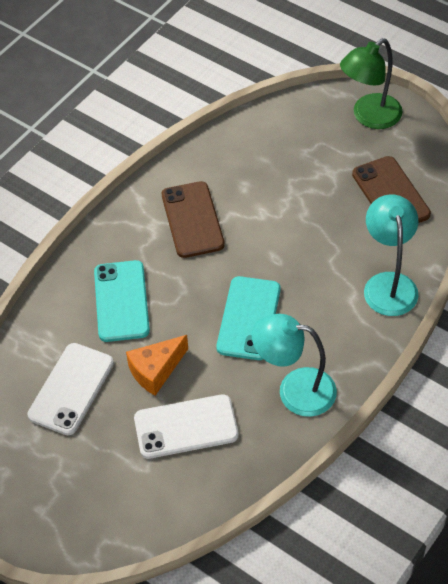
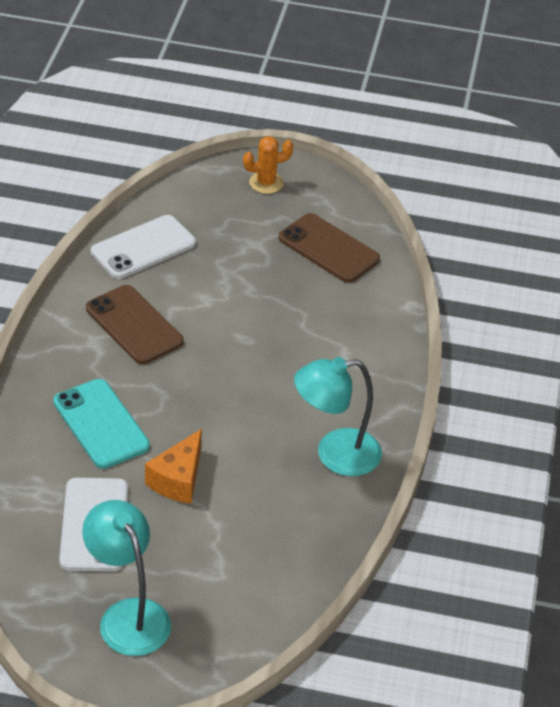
camera: 30 degrees left, 10 degrees down
(186, 427) = (241, 523): white phone -> white phone (143, 247)
(248, 318) = (249, 402): turquoise phone -> none
(369, 117) = (266, 183): green lamp -> orange cactus
(388, 284) = (373, 331): turquoise lamp -> turquoise lamp (128, 615)

